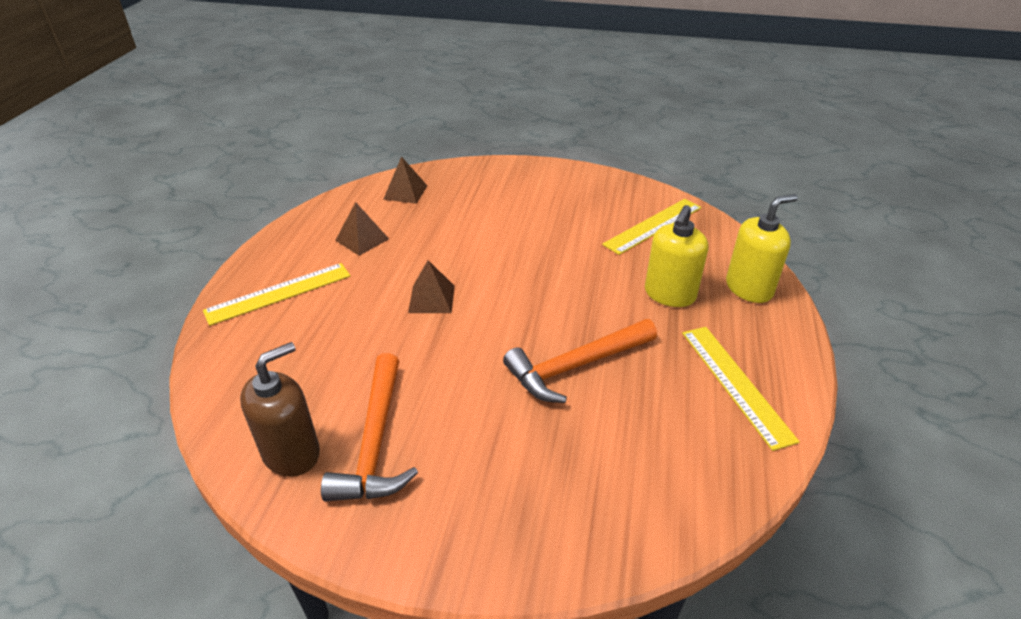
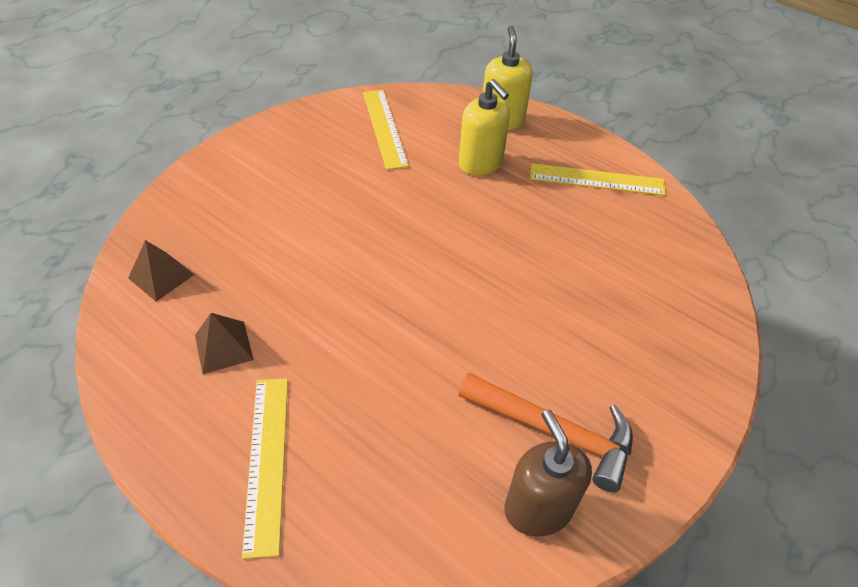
camera: 65 degrees left, 10 degrees up
(431, 299) = (378, 320): brown pyramid -> none
(576, 366) = (532, 256): orange hammer -> none

